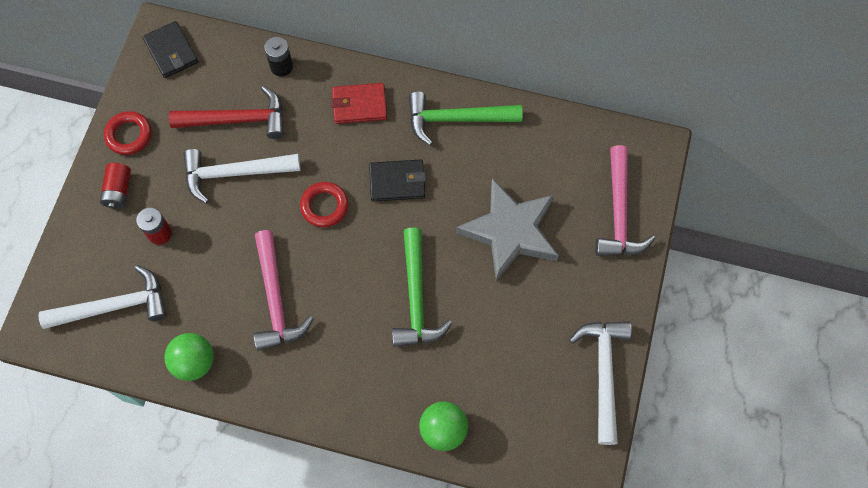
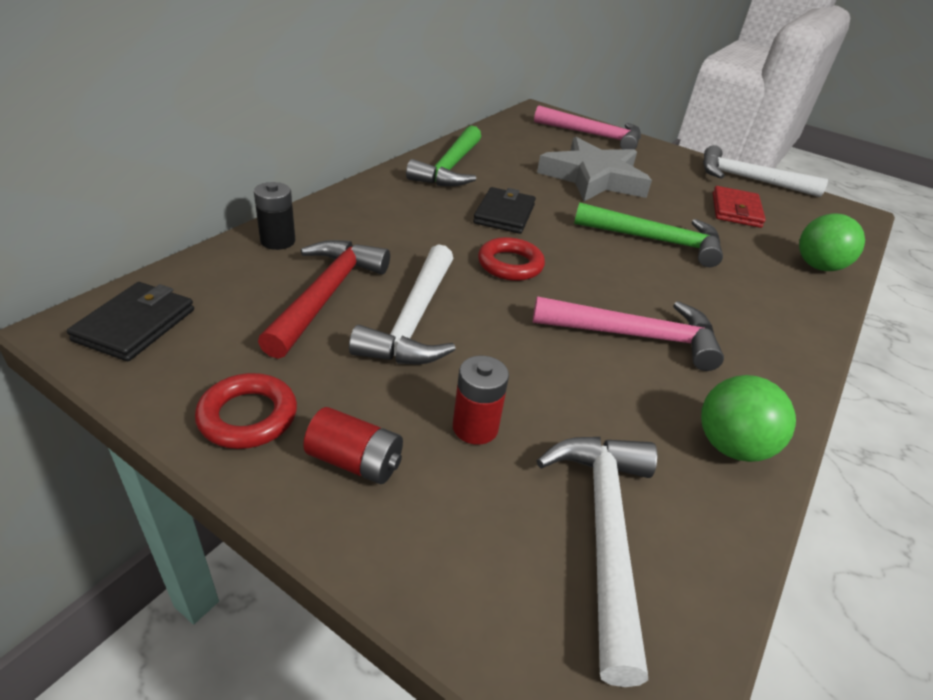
camera: 75 degrees left, 30 degrees down
(171, 51) = (136, 325): black wallet -> black wallet turned 60 degrees counterclockwise
(359, 105) = (386, 208): red wallet -> red wallet (735, 210)

